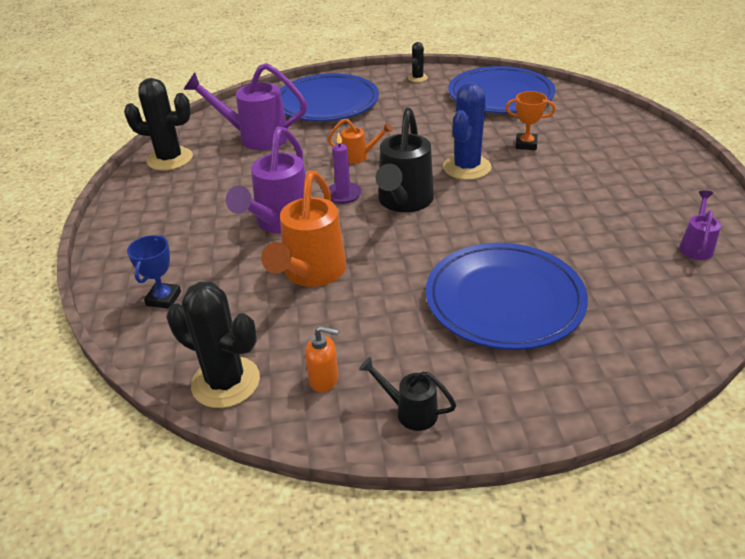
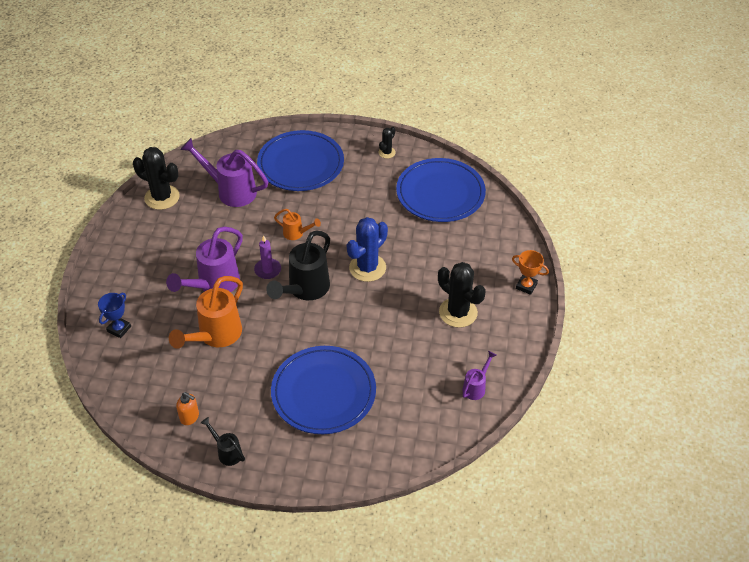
camera: 15 degrees right, 10 degrees up
(226, 382) = (135, 402): black cactus -> black cactus (458, 312)
(526, 144) = (425, 256): orange trophy -> orange trophy (526, 286)

